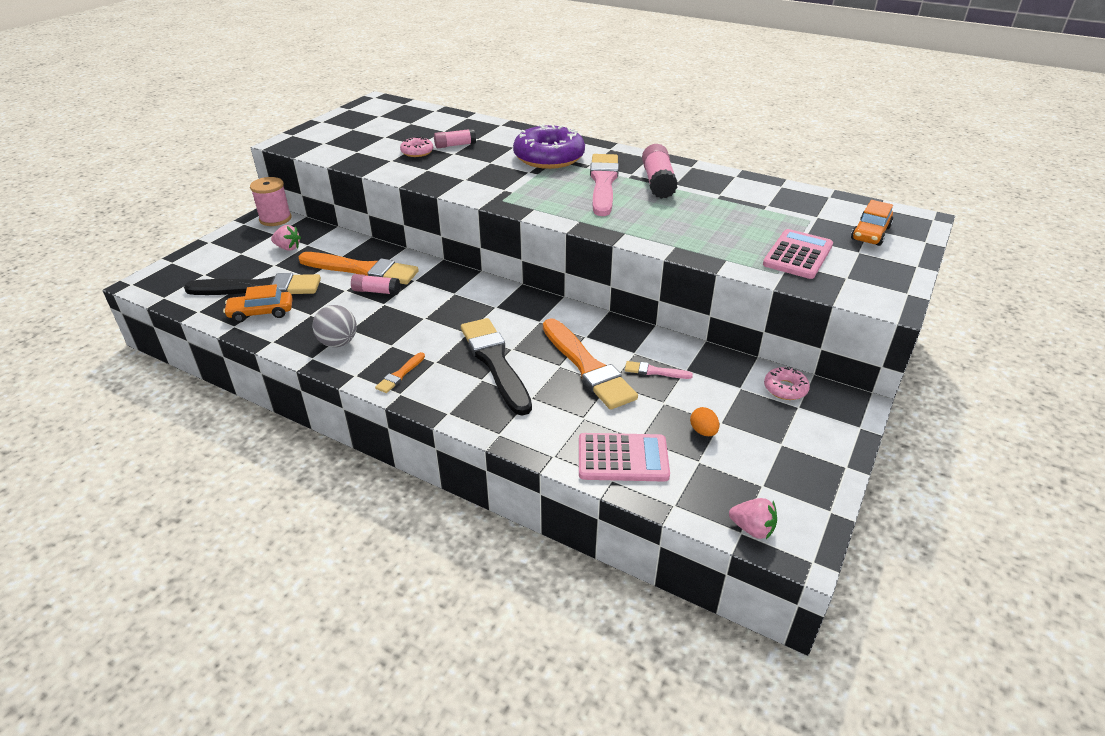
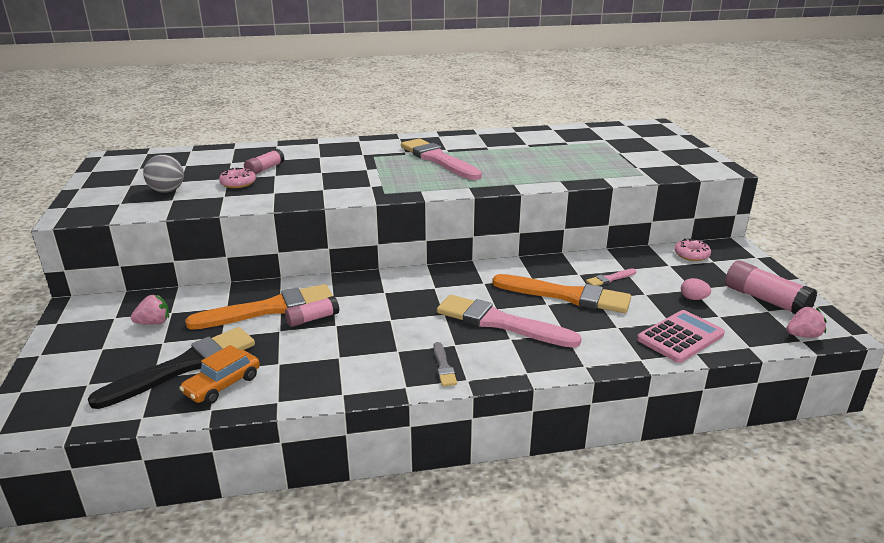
camera: 40 degrees left, 10 degrees down
(275, 219) = (92, 305): pink spool -> none
(338, 343) = (347, 371): grey ball -> grey ball (167, 191)
(400, 375) = (443, 367): orange brush -> grey brush
(495, 362) = (500, 323): black brush -> pink brush
(549, 157) = (364, 155): purple donut -> none
(658, 182) = (475, 148): pink glue stick -> pink glue stick (765, 300)
(703, 431) = (693, 298): orange egg -> pink egg
(797, 255) = (634, 162): pink calculator -> none
(870, 233) = (647, 139): orange car -> none

